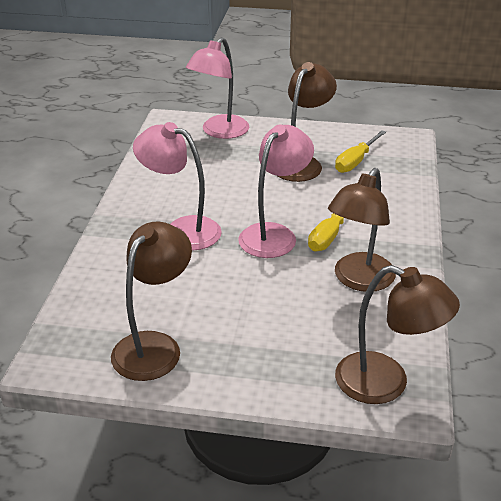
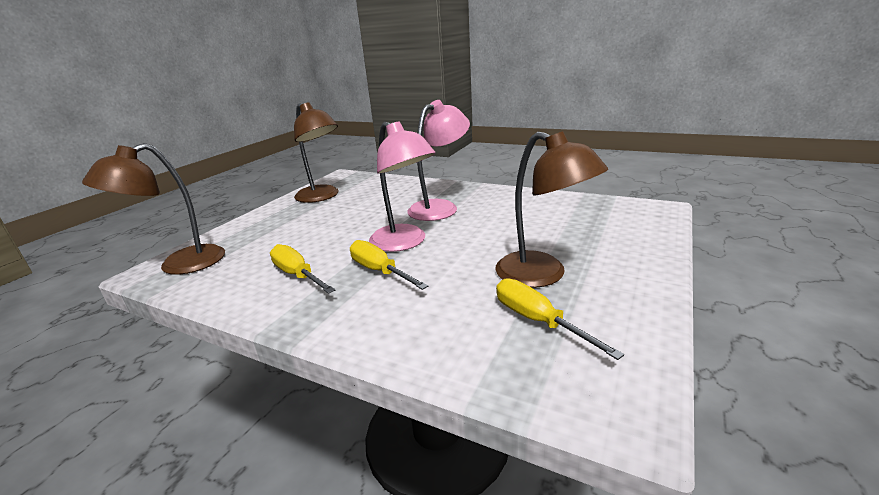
camera: 110 degrees right, 10 degrees down
(219, 132) = (630, 232): pink lamp -> none
(359, 280) = (297, 275): brown lamp -> yellow screwdriver

